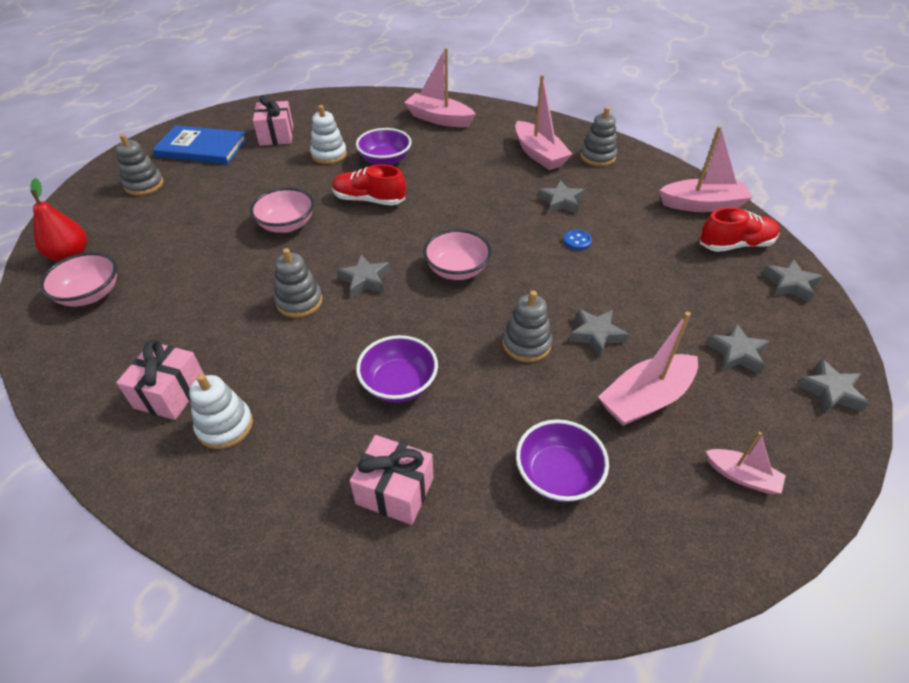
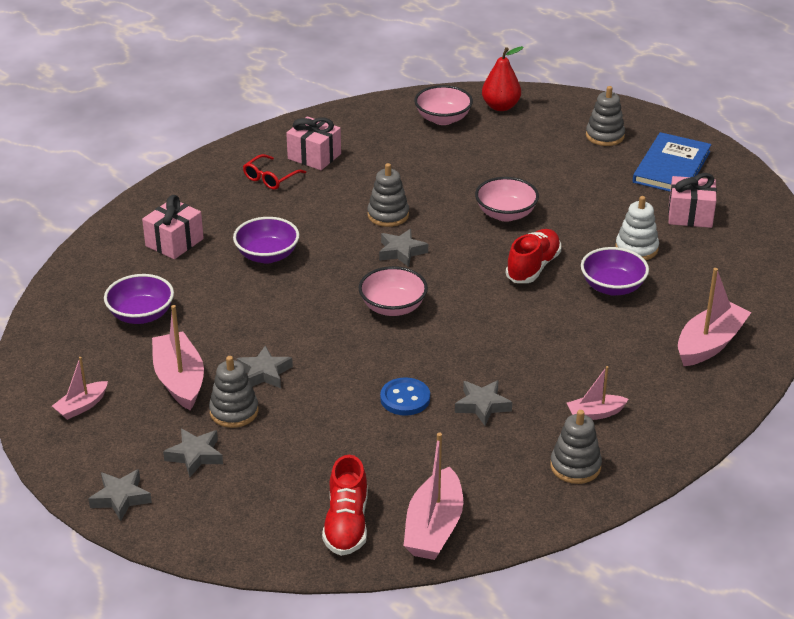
camera: 105 degrees right, 10 degrees down
(225, 426) = (270, 178): white stacking toy -> red glasses
(526, 344) = (275, 329): grey stacking toy -> grey stacking toy (234, 411)
(539, 154) = (595, 413): pink boat -> pink boat, size x0.57
(577, 241) = (405, 398): blue button -> blue button, size x1.53
(790, 284) = (263, 540): grey star -> none

